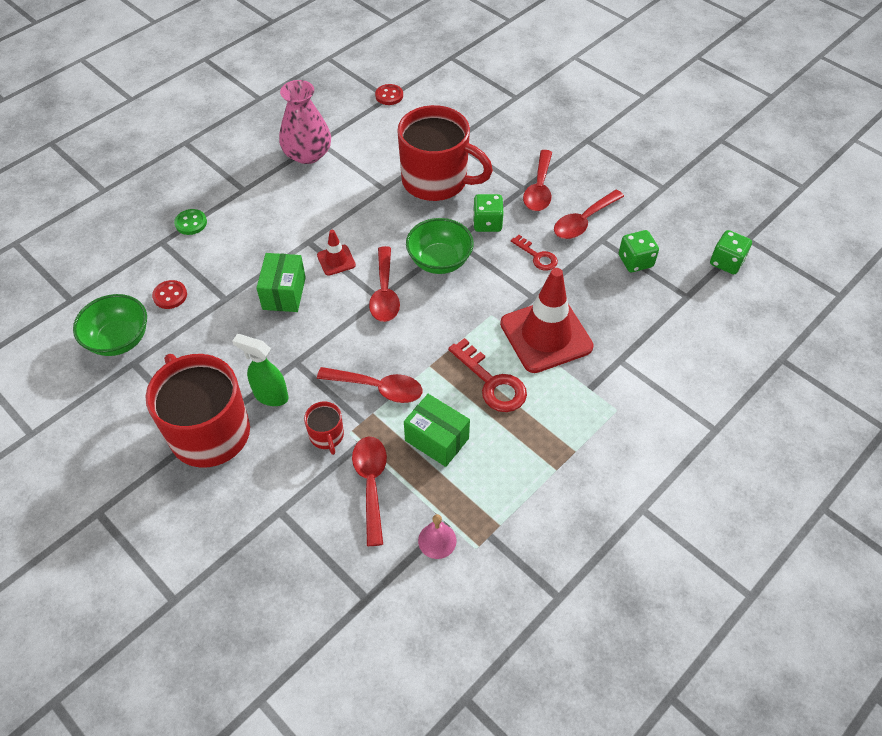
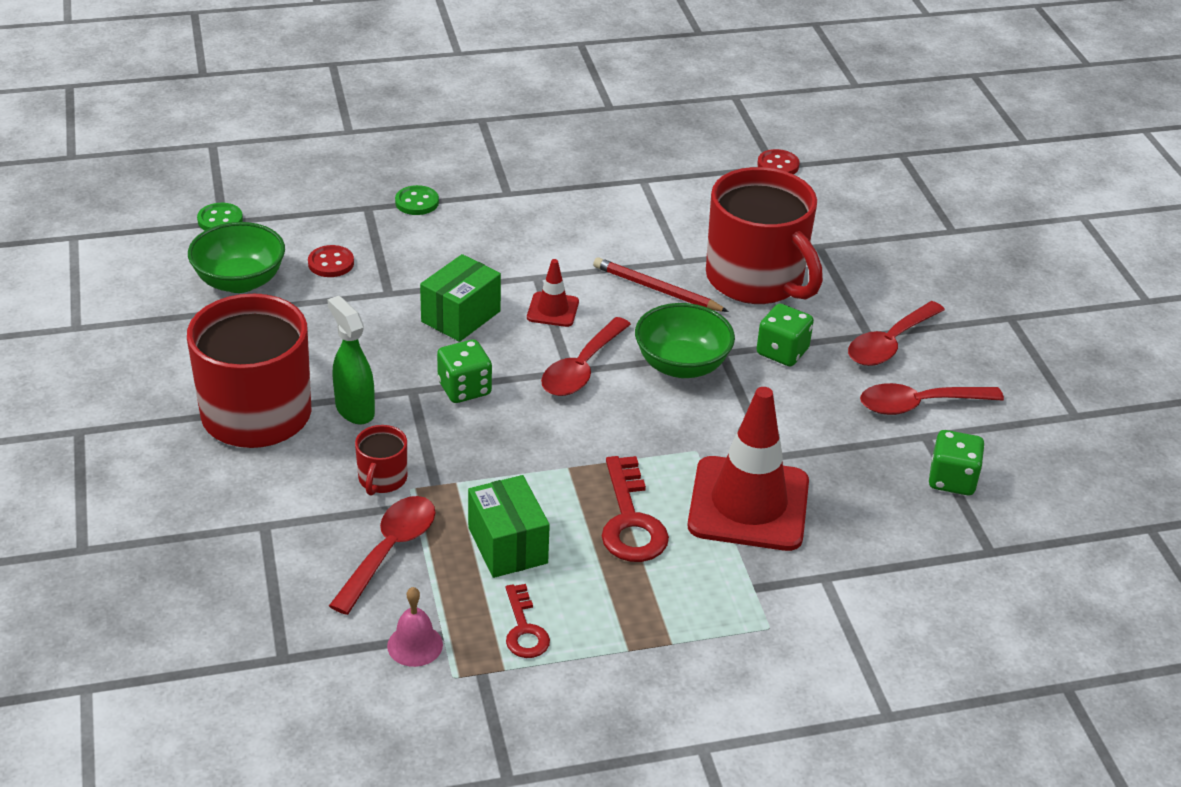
camera: 30 degrees right, 15 degrees down
(67, 299) = (220, 220): none -> green button
(307, 154) = (617, 187): pink vase -> none
(378, 388) = (485, 460): red spoon -> none
(386, 215) = (657, 289): none -> red pencil
(537, 256) = (817, 415): red key -> red key (524, 629)
(726, 262) = (1089, 540): green dice -> green dice (464, 388)

